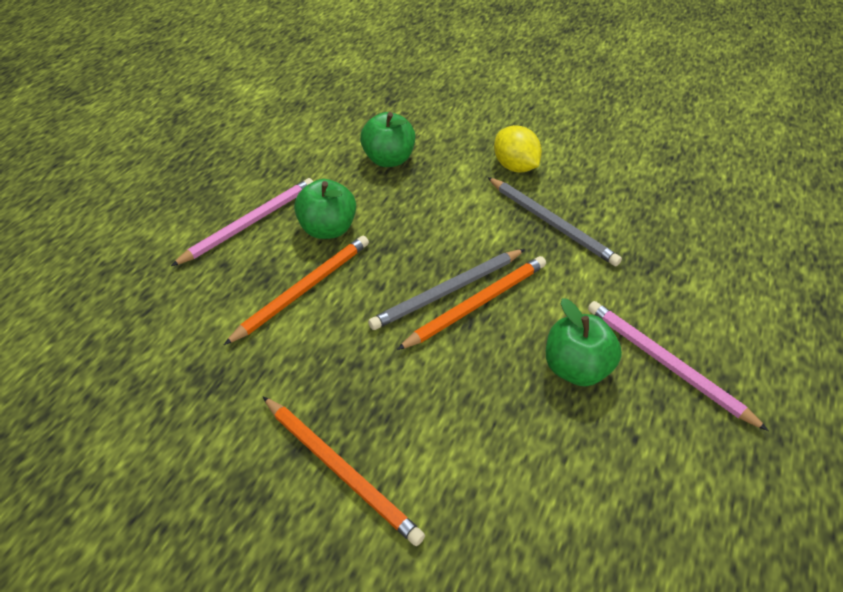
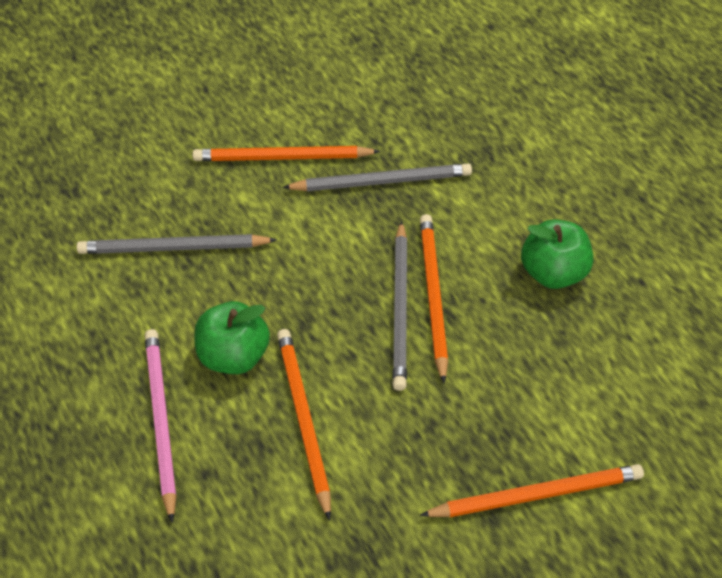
camera: 55 degrees left, 5 degrees up
(389, 159) = (173, 248): green apple -> grey pencil
(515, 166) = (282, 158): yellow lemon -> orange pencil
(666, 364) = (591, 215): pink pencil -> none

